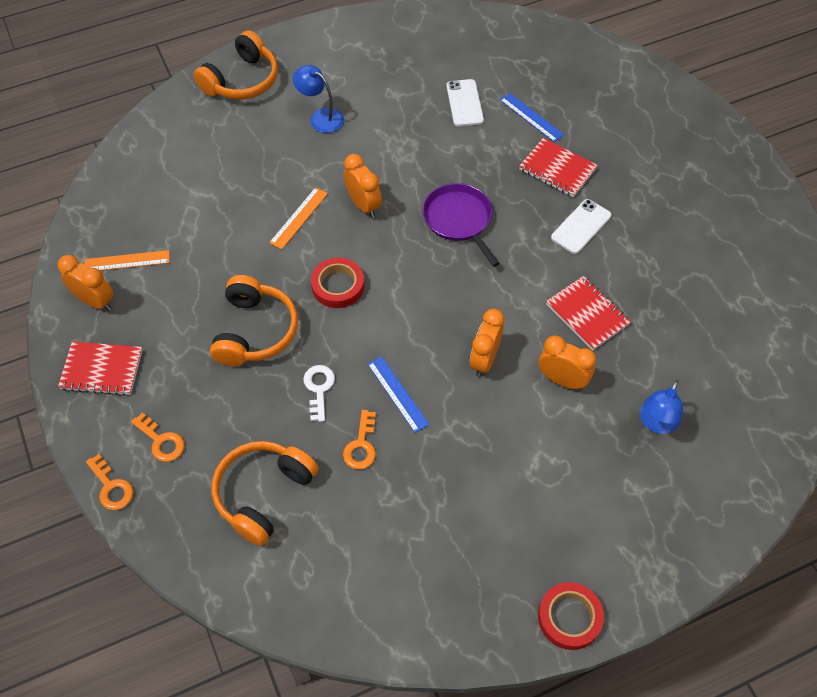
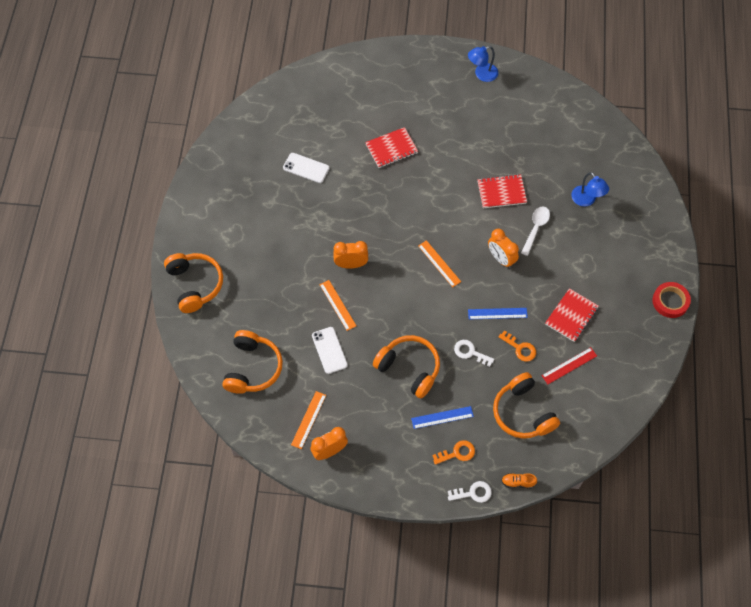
camera: 60 degrees left, 5 degrees up
(102, 370) = (386, 467): red notebook -> red notebook (571, 316)
(111, 487) = (473, 493): orange key -> white key
(153, 536) = (518, 482): none -> orange shoe
(166, 178) = (252, 368): none -> orange headphones
(321, 117) = (261, 253): blue lamp -> blue lamp (481, 74)
(338, 286) = (403, 308): red tape -> none
(372, 521) = (569, 365): none -> red ruler
(428, 294) = (439, 263): none -> orange ruler
(459, 220) = (396, 219): purple pan -> none
(531, 117) = (342, 139): blue ruler -> blue ruler (442, 417)
(562, 380) = (536, 228): orange clock -> white spoon
(581, 226) = (440, 161): white phone -> white phone (329, 350)

